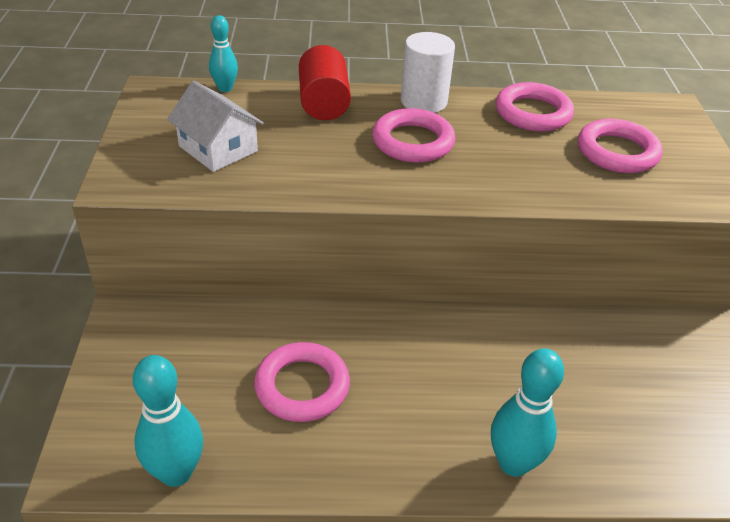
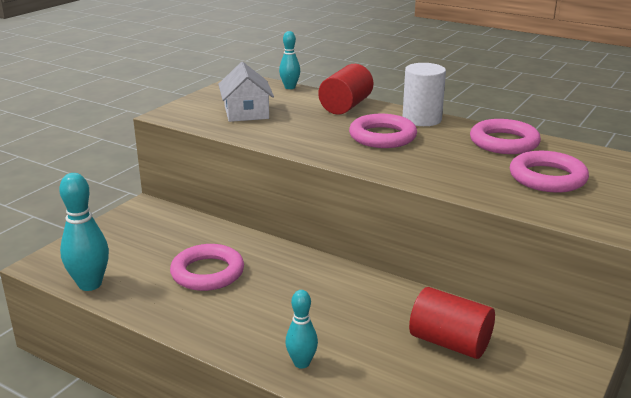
camera: 35 degrees right, 15 degrees down
(513, 463) = (301, 363): turquoise bowling pin -> turquoise bowling pin, size x0.61
(611, 367) = (450, 342): none -> red cylinder

